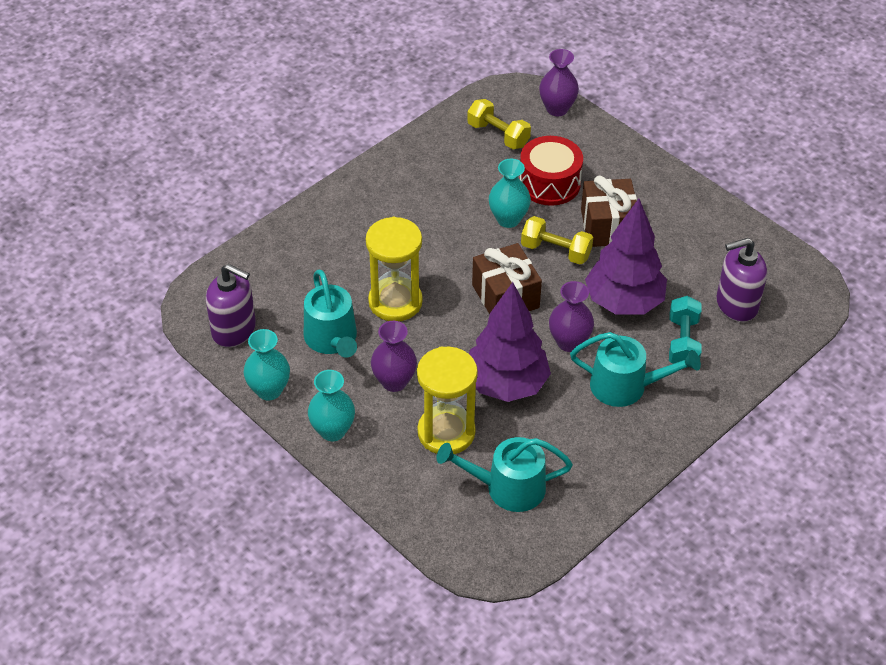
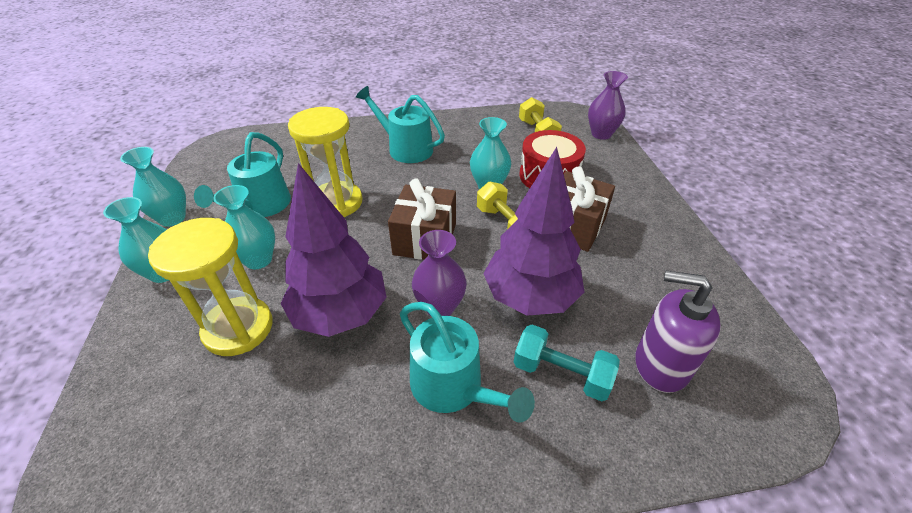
camera: 35 degrees right, 5 degrees down
(234, 330) = (213, 170): purple soap dispenser -> none
(394, 382) = (258, 260): purple vase -> turquoise vase
(507, 488) = (214, 428): turquoise watering can -> turquoise watering can (405, 148)
(683, 342) = (561, 373): turquoise dumbbell -> turquoise dumbbell turned 75 degrees clockwise

